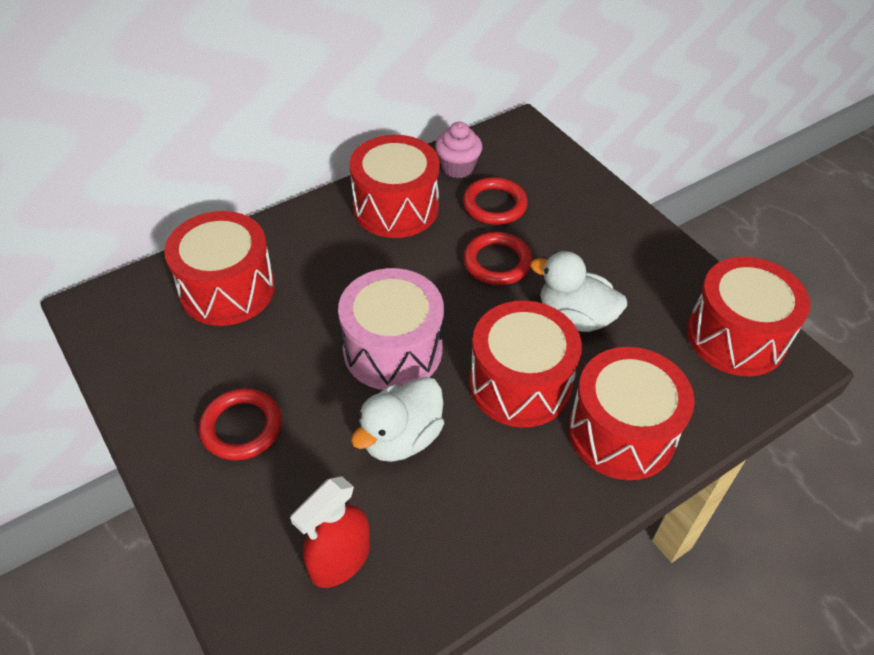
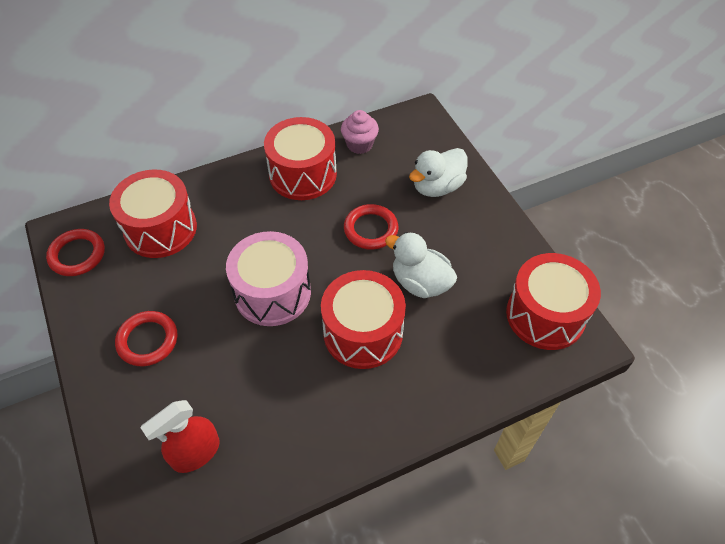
camera: 10 degrees right, 5 degrees up
(401, 438) = (262, 364): white duck -> white duck (437, 187)
(494, 205) = (381, 180): red ring -> red ring (77, 255)
(621, 432) = (431, 383): red drum -> none

